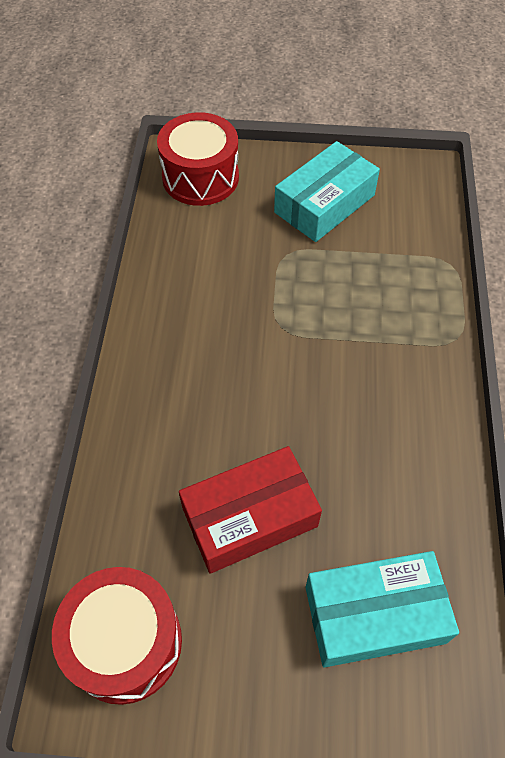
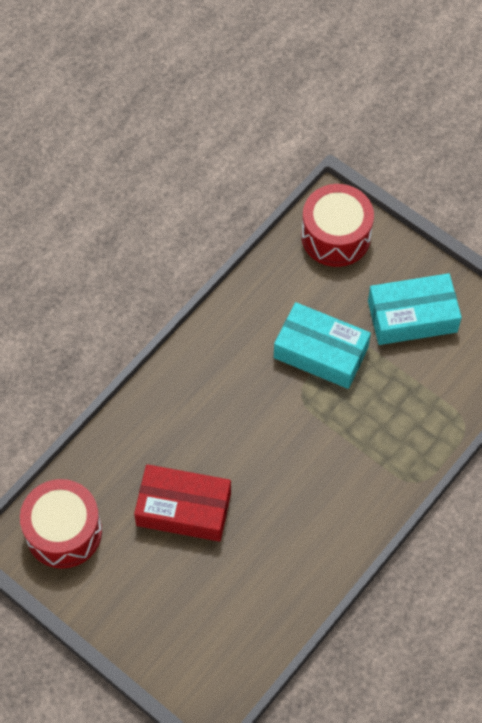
camera: 35 degrees right, 5 degrees up
(374, 614) = (213, 611): turquoise box -> turquoise box (321, 352)

